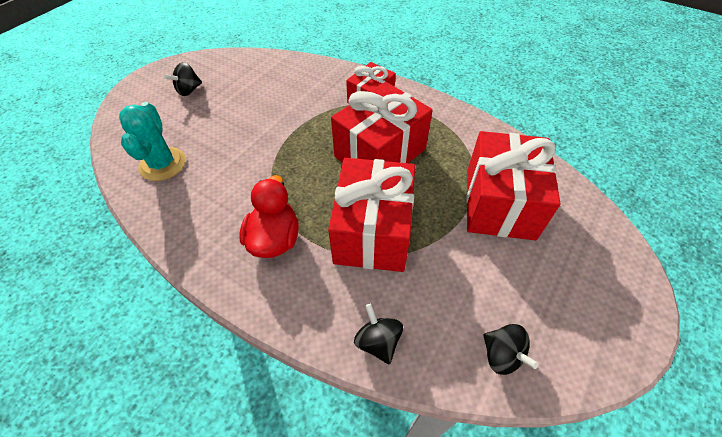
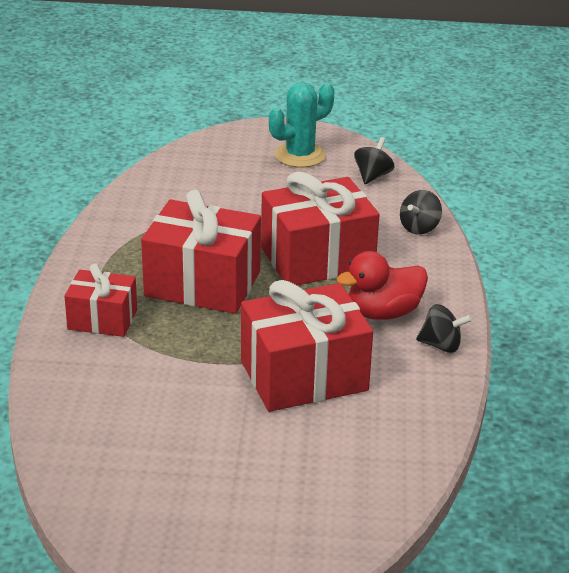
camera: 120 degrees left, 20 degrees down
(163, 164) = (367, 448): turquoise cactus -> turquoise cactus (300, 155)
(189, 90) = (207, 509): black spinning top -> black spinning top (441, 345)
(499, 203) = (216, 199): red gift -> red gift (304, 376)

